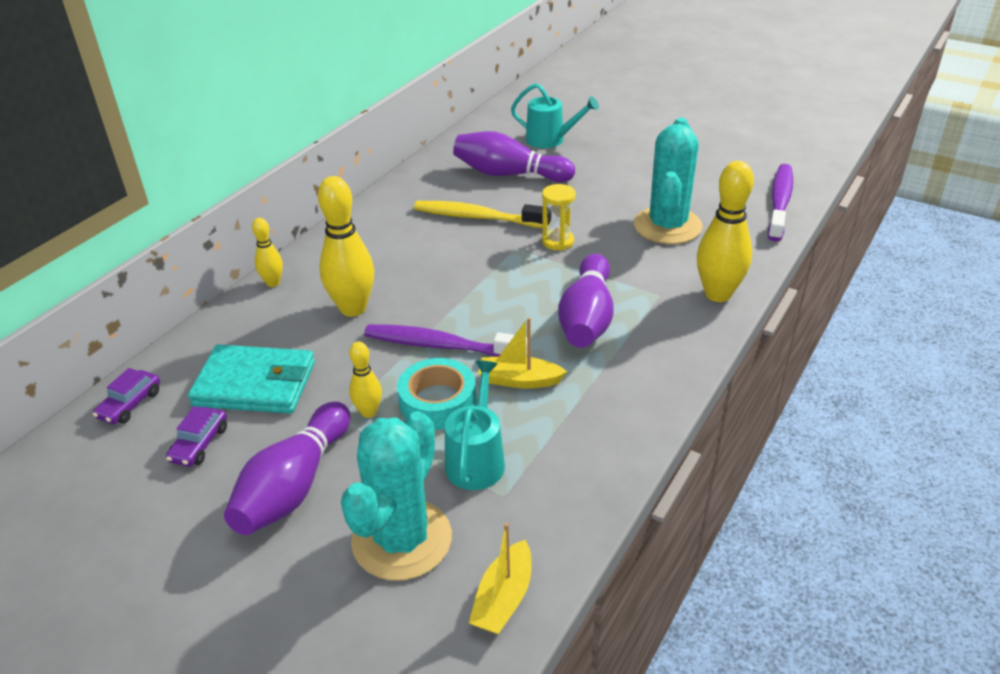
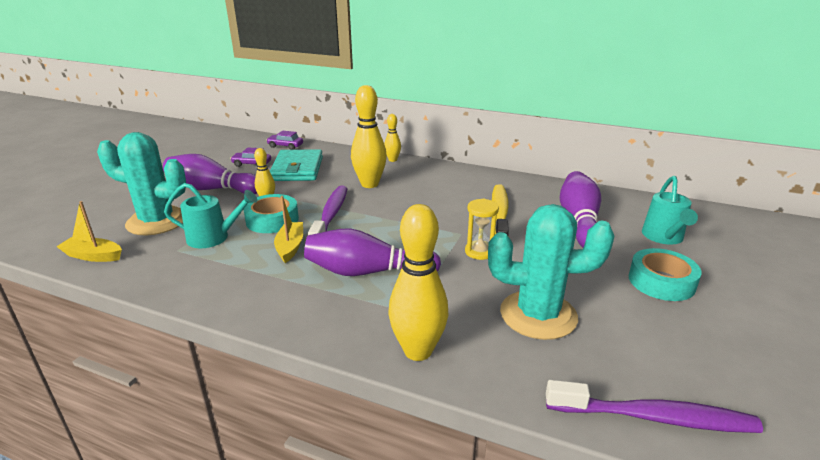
camera: 80 degrees right, 10 degrees down
(622, 159) = (661, 282): none -> turquoise tape

